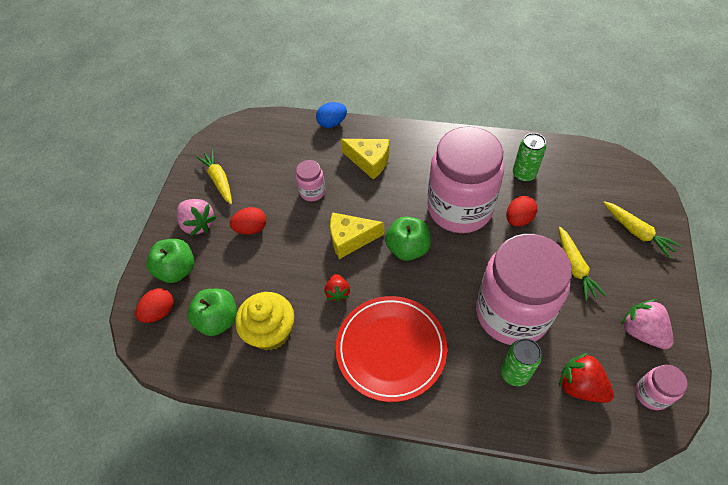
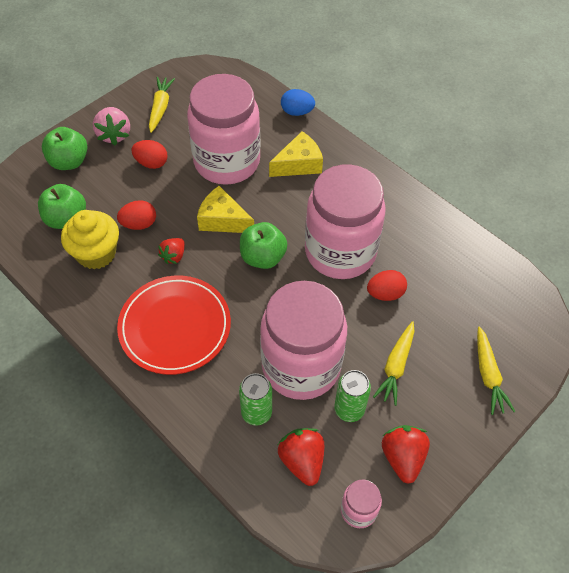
camera: 30 degrees right, 0 degrees up
(160, 312) = (30, 186): red egg -> red egg (139, 224)
(312, 191) = (227, 162): pink jar -> pink jar, size x2.38
(369, 161) = (299, 164): yellow cheese -> yellow cheese turned 90 degrees counterclockwise
(524, 174) = (430, 258): green can -> green can (349, 409)
(641, 331) = (402, 458): pink strawberry -> red strawberry

